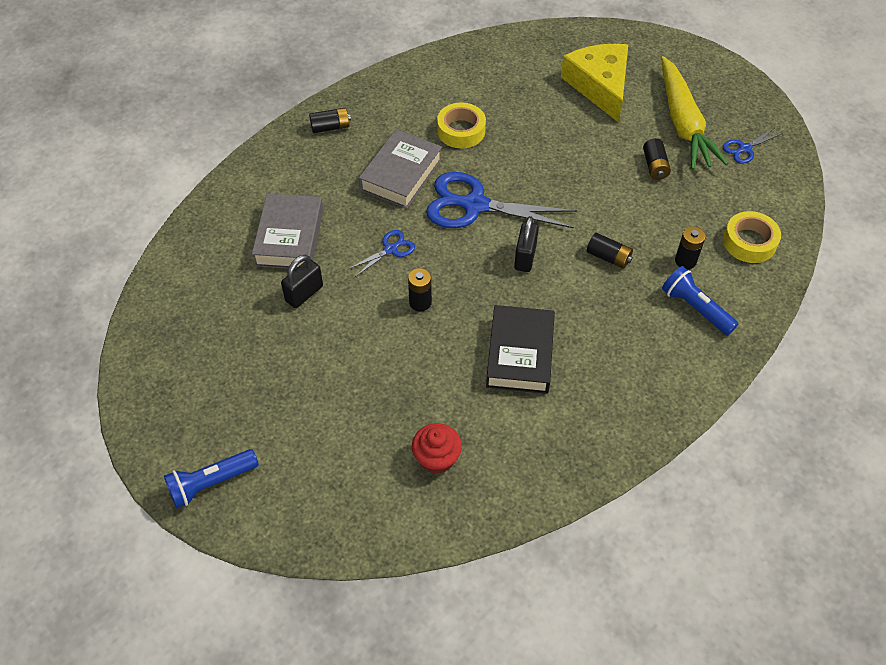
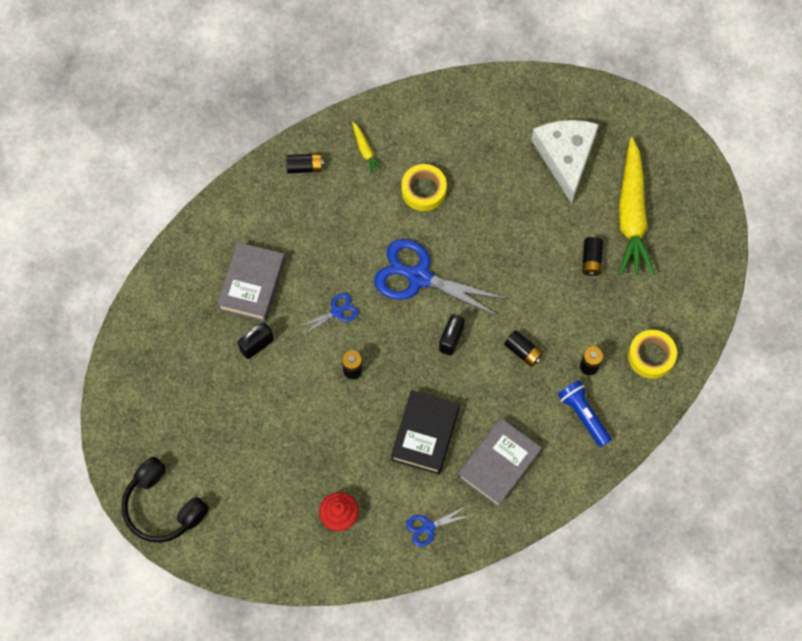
camera: 10 degrees right, 15 degrees up
(211, 483) = (163, 507): blue flashlight -> black headphones
(391, 106) = (365, 150): none -> yellow carrot
(401, 174) = (360, 232): grey book -> grey book (498, 464)
(600, 86) = (566, 157): yellow cheese -> white cheese
(744, 149) = (680, 253): blue scissors -> blue scissors (428, 527)

